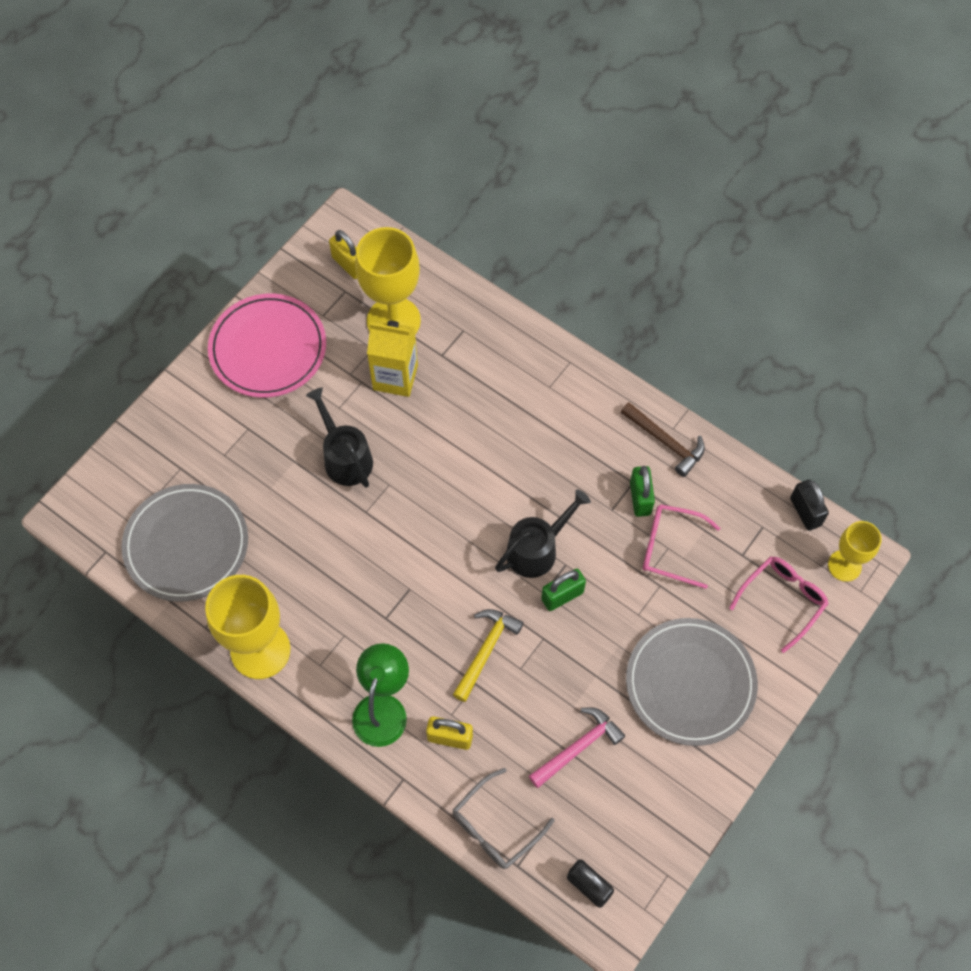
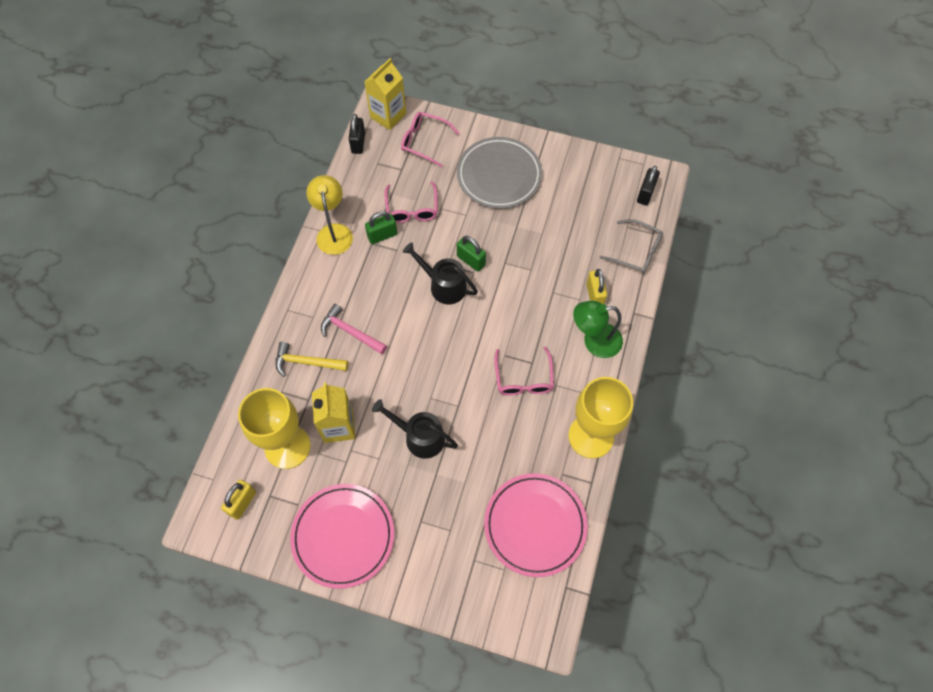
camera: 110 degrees left, 0 degrees up
(186, 545) = (535, 525): grey plate -> pink plate
(345, 457) = (420, 437): black watering can -> black watering can turned 75 degrees clockwise
(369, 599) = (523, 378): none -> pink glasses
(486, 650) = (528, 293): yellow hammer -> yellow hammer (306, 362)
(578, 747) = (566, 222): pink hammer -> pink hammer (350, 332)
(665, 442) = (333, 232): brown hammer -> yellow lamp
(805, 512) = (358, 143): black padlock -> black padlock turned 45 degrees counterclockwise
(844, 565) = (388, 116): yellow goblet -> yellow carton

